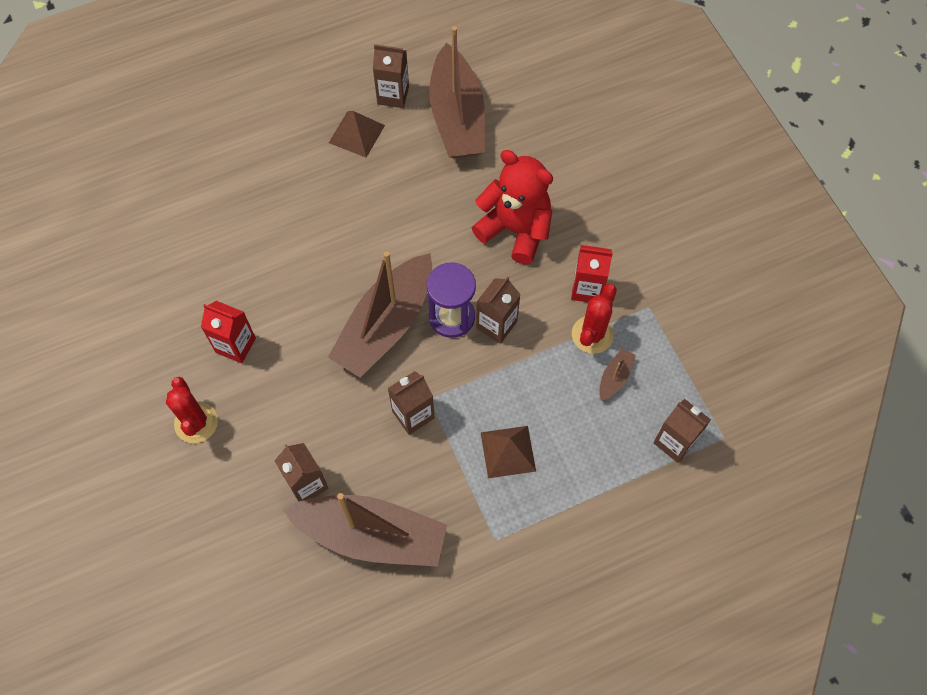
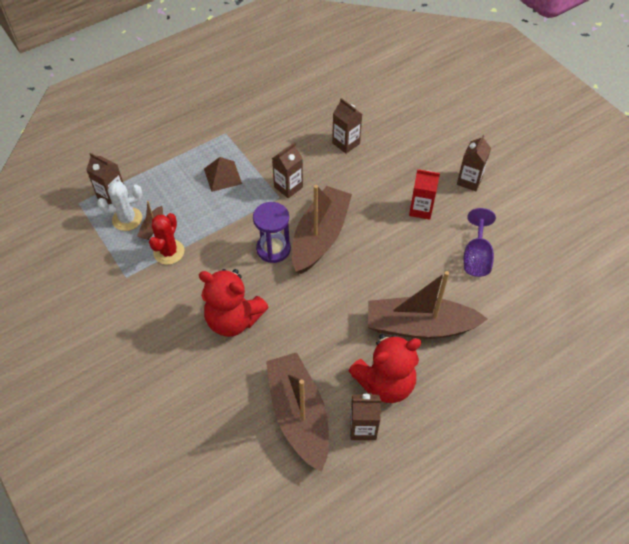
camera: 170 degrees right, 10 degrees down
(191, 263) = (476, 257): none -> purple goblet
(196, 423) = (427, 164): red cactus -> none
(356, 134) = (385, 383): brown pyramid -> red teddy bear
(371, 535) = (299, 125): brown boat -> brown boat (419, 326)
(496, 325) = (240, 248): brown carton -> brown carton (469, 181)
(587, 289) = (173, 283): red carton -> none
(650, 397) = (127, 219): none -> white cactus

